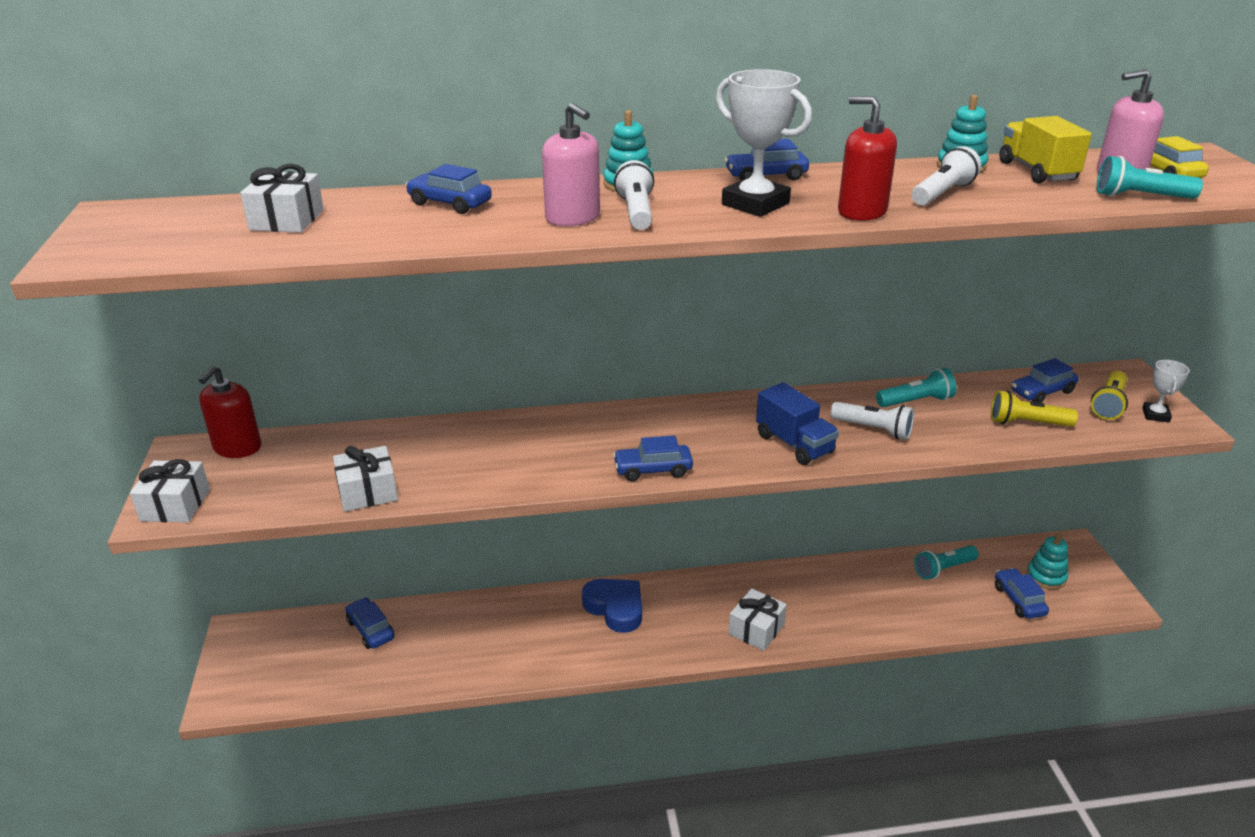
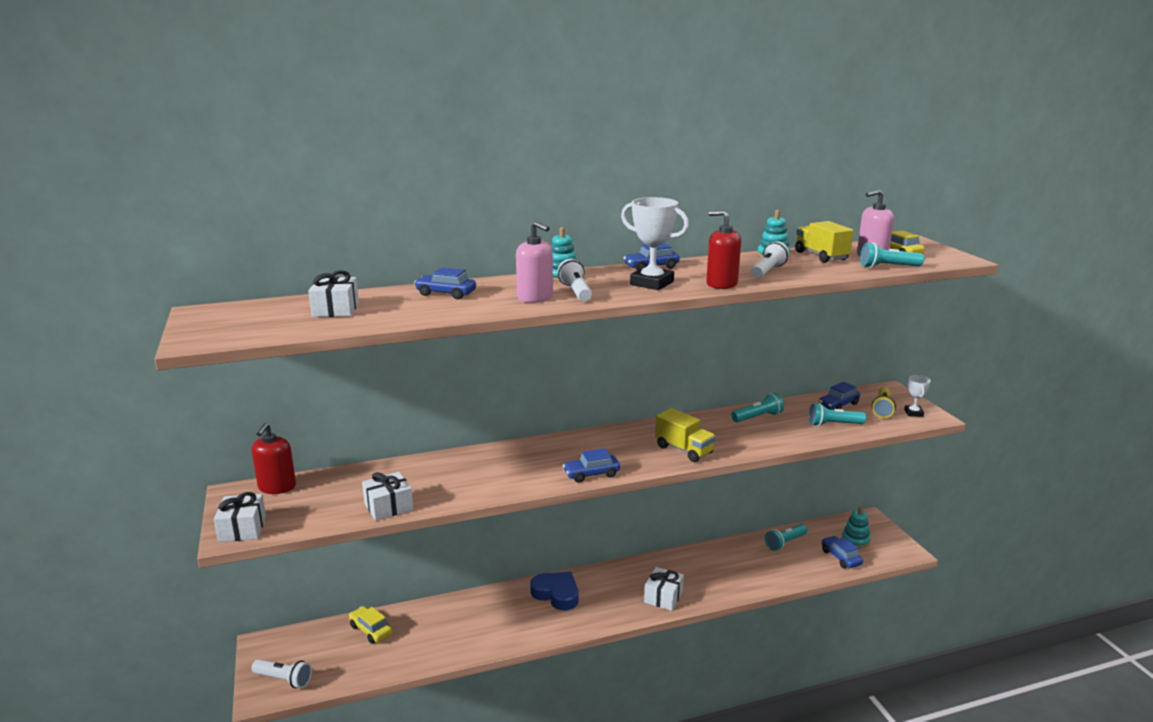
camera: 10 degrees left, 10 degrees down
(370, 630) = (371, 630): blue car -> yellow car
(794, 444) = (684, 450): blue truck -> yellow truck
(873, 429) = (734, 436): white flashlight -> white flashlight (284, 679)
(1027, 423) = (833, 424): yellow flashlight -> turquoise flashlight

